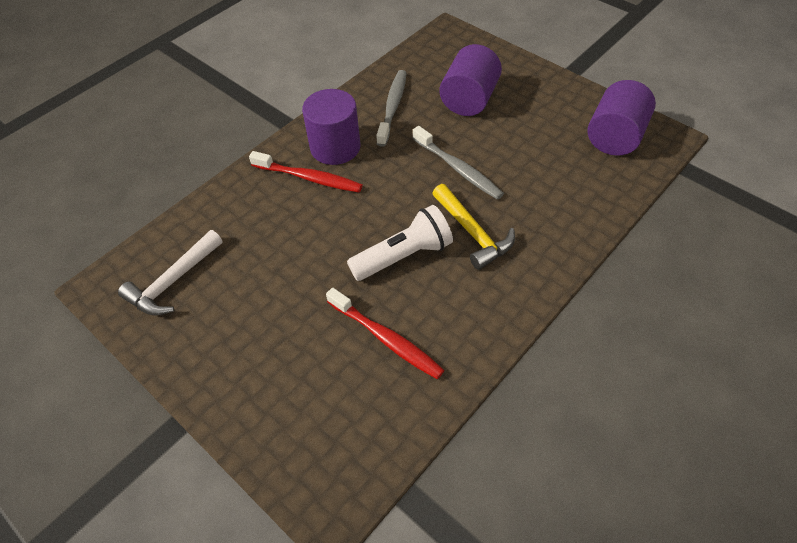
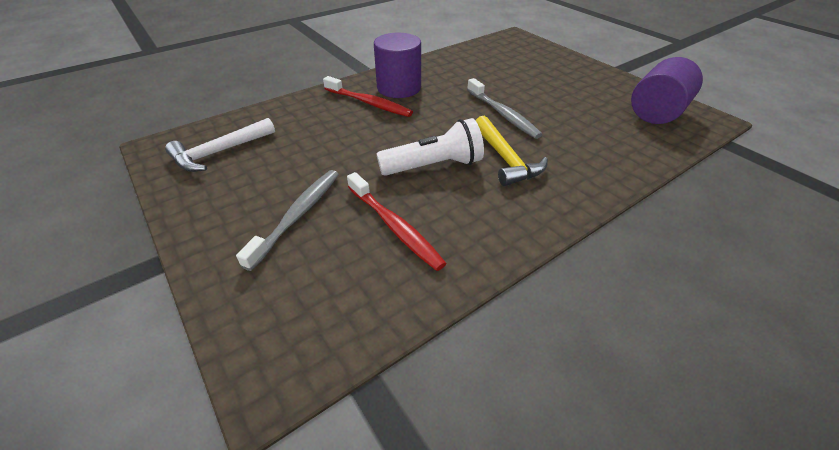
camera: 10 degrees right, 10 degrees down
(392, 107) = (456, 71): grey toothbrush -> grey toothbrush (298, 215)
(469, 100) = (523, 74): purple cylinder -> none

